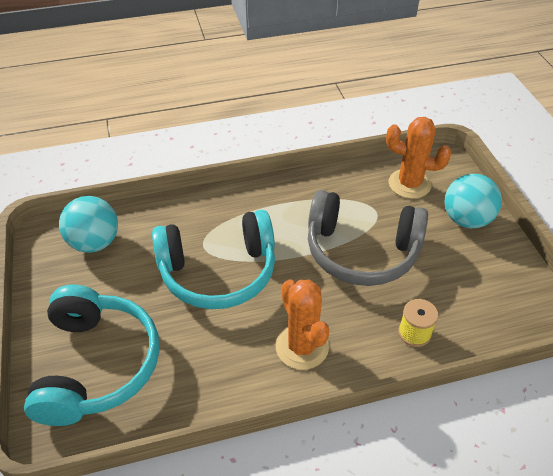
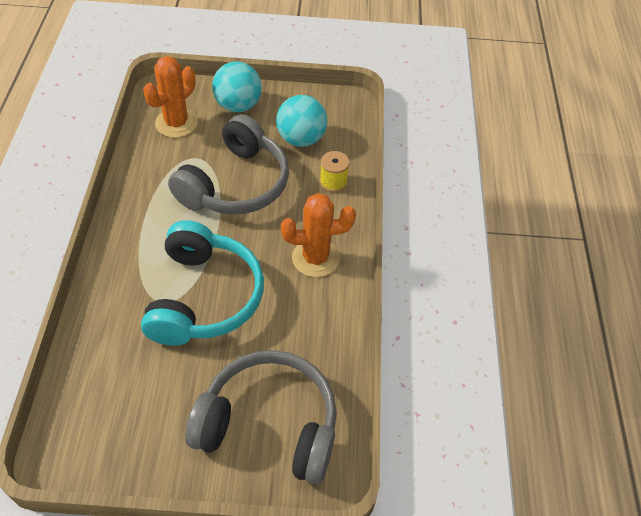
camera: 75 degrees left, 5 degrees up
(95, 242) = (101, 404): turquoise ball -> turquoise ball (301, 139)
(97, 365) = (269, 425): turquoise headphones -> grey headphones

